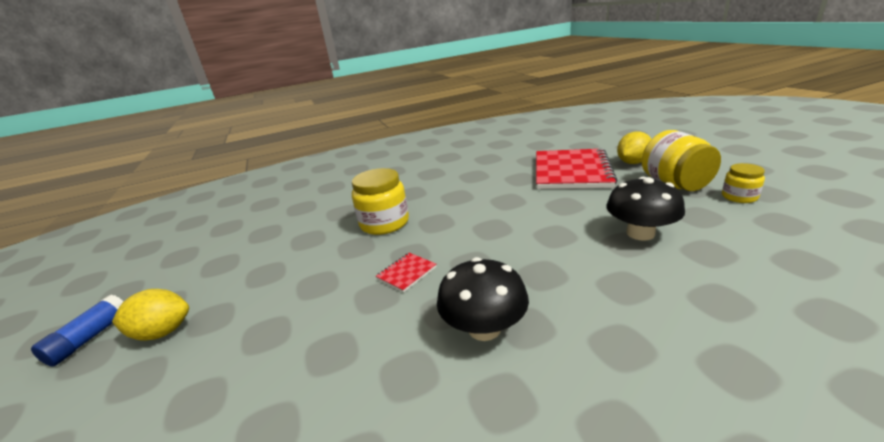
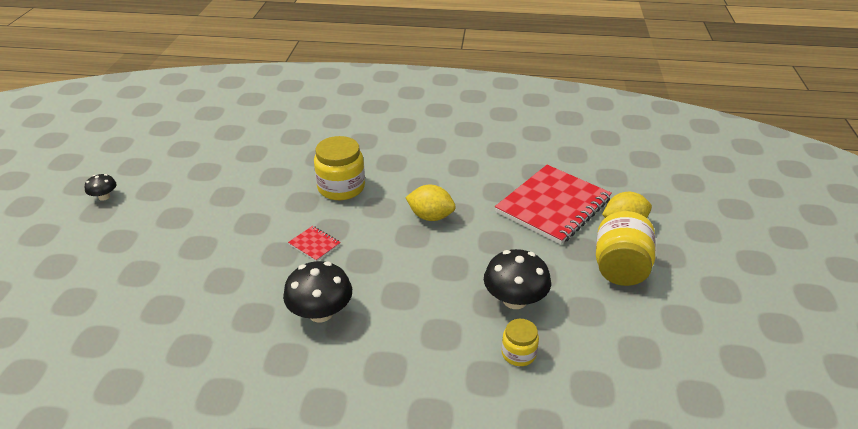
camera: 25 degrees right, 10 degrees up
(90, 338) = (104, 197): blue glue stick -> black mushroom
(163, 332) = (143, 214): yellow lemon -> yellow lemon (430, 216)
(406, 273) = (314, 245): red notebook -> red notebook turned 60 degrees clockwise
(739, 197) = (651, 311): yellow jar -> yellow jar (518, 353)

